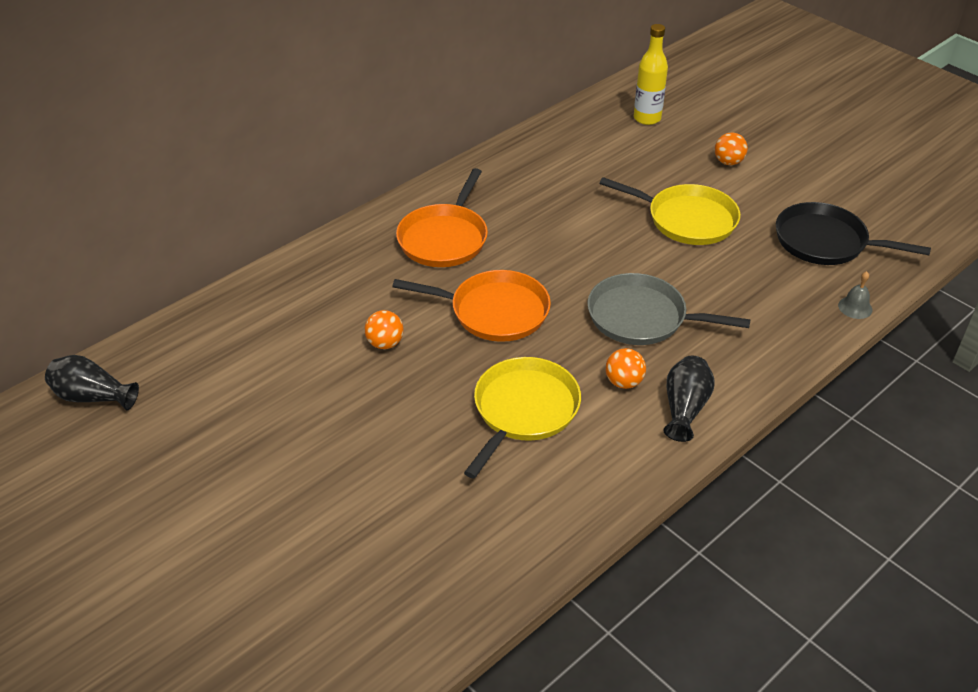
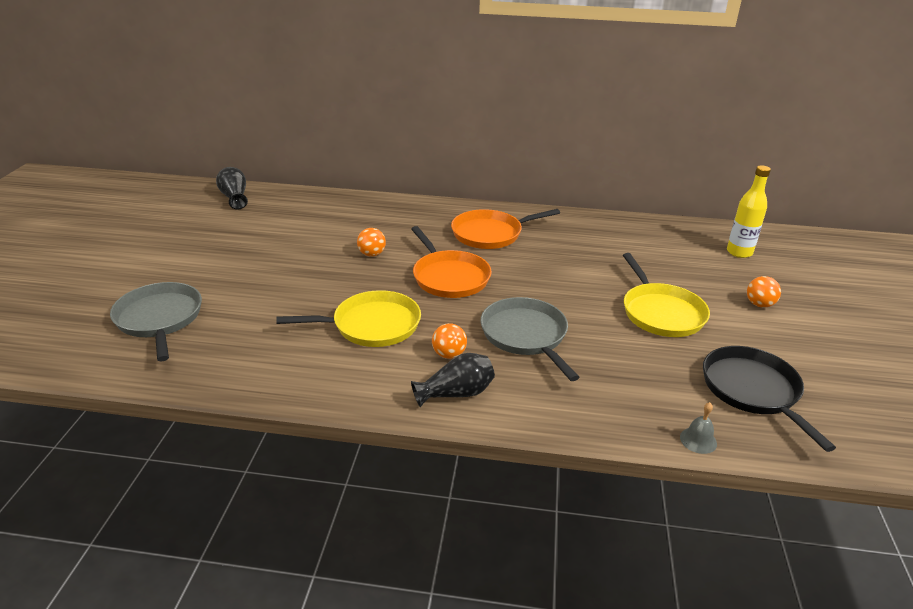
camera: 50 degrees right, 10 degrees down
(331, 582) = (159, 319): none -> grey pan

